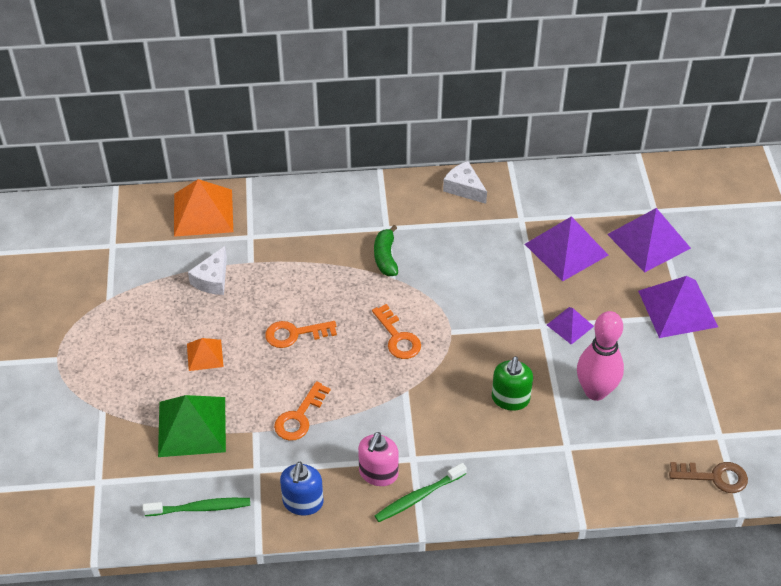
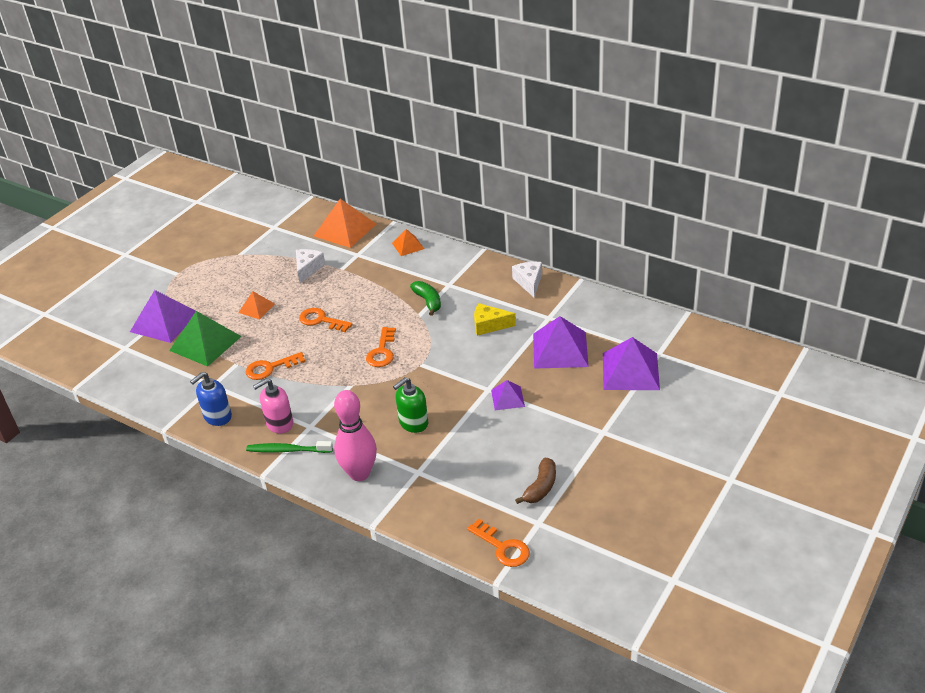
camera: 40 degrees right, 10 degrees down
(200, 508) = (159, 389): green toothbrush -> none
(212, 279) = (308, 269): white cheese -> white cheese turned 135 degrees clockwise
(295, 201) = (408, 246): none -> orange pyramid
(385, 257) = (428, 301): green banana -> green banana turned 120 degrees clockwise
(474, 255) = (489, 325): none -> yellow cheese
(595, 391) = (478, 447): pink bowling pin -> pink bowling pin (359, 473)
(677, 308) = (602, 424): purple pyramid -> purple pyramid (164, 322)
(688, 400) = (541, 487): none -> brown banana
(714, 477) = (502, 547): brown key -> orange key

